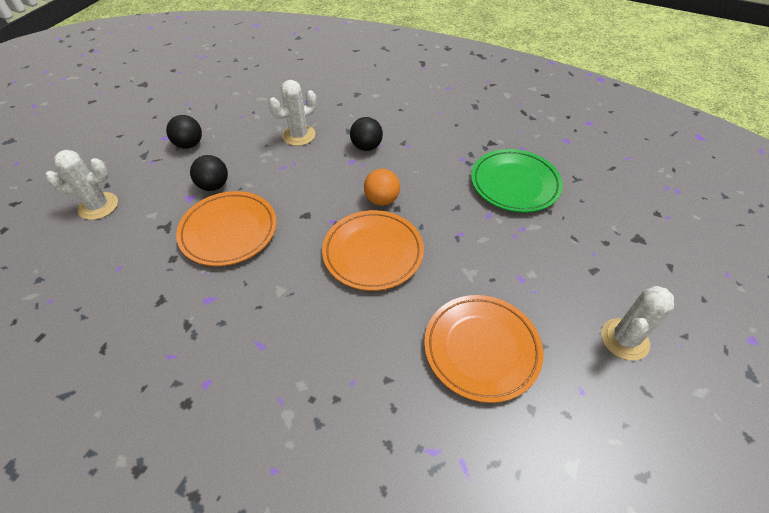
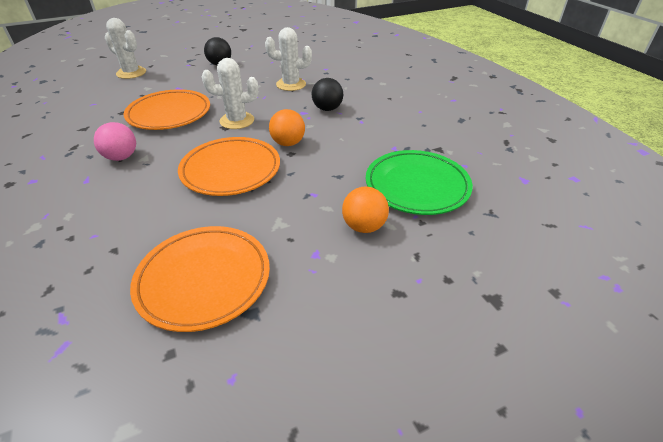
camera: 40 degrees right, 10 degrees down
(214, 186) = (199, 89): black ball -> none
(257, 303) = (121, 157): none -> pink ball
(522, 238) = (364, 226): none -> orange ball
(624, 339) = (341, 372): white cactus -> white cactus (237, 121)

